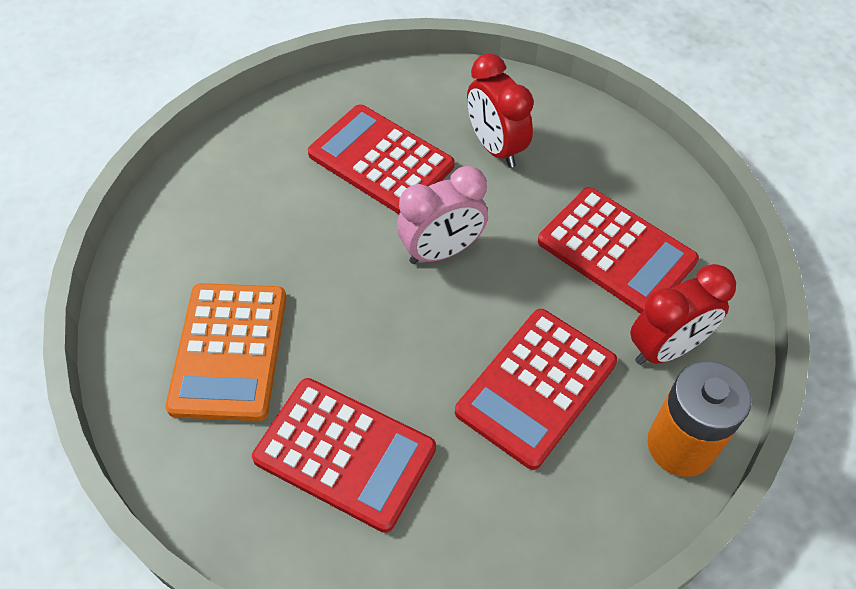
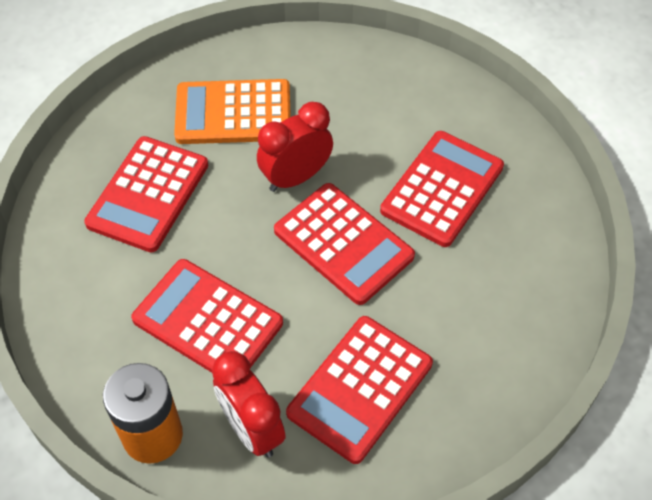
camera: 85 degrees right, 0 degrees up
(442, 251) = (343, 243): pink clock -> red calculator
(495, 147) = (476, 280): red clock -> red clock (296, 177)

